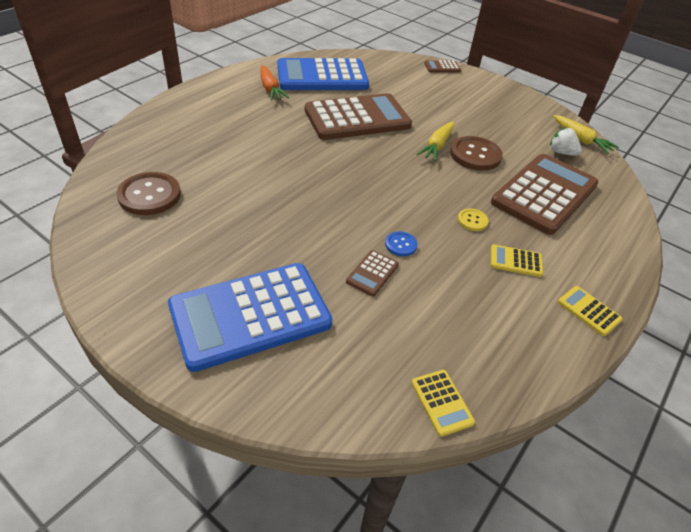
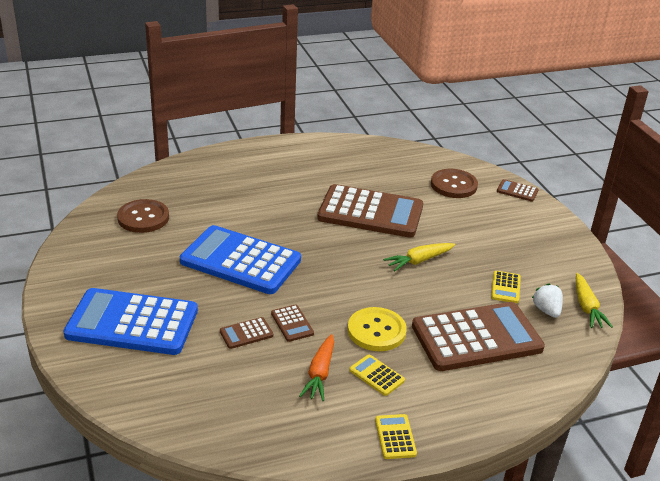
camera: 35 degrees right, 10 degrees down
(270, 89) = (319, 163): orange carrot -> orange carrot (320, 373)
(322, 76) = (379, 166): blue calculator -> blue calculator (240, 261)
(400, 245) = (292, 323): blue button -> brown calculator
(441, 402) = (201, 433): yellow calculator -> yellow calculator (505, 287)
(472, 220) = (376, 331): yellow button -> yellow button, size x1.95
(475, 155) = (448, 281): brown button -> brown button (453, 185)

